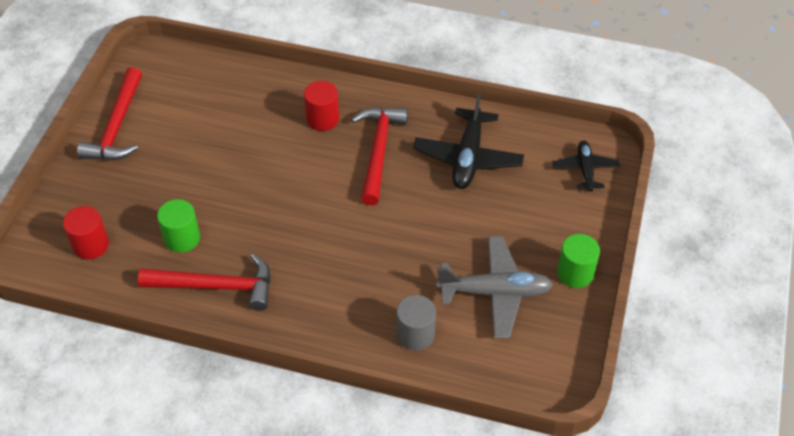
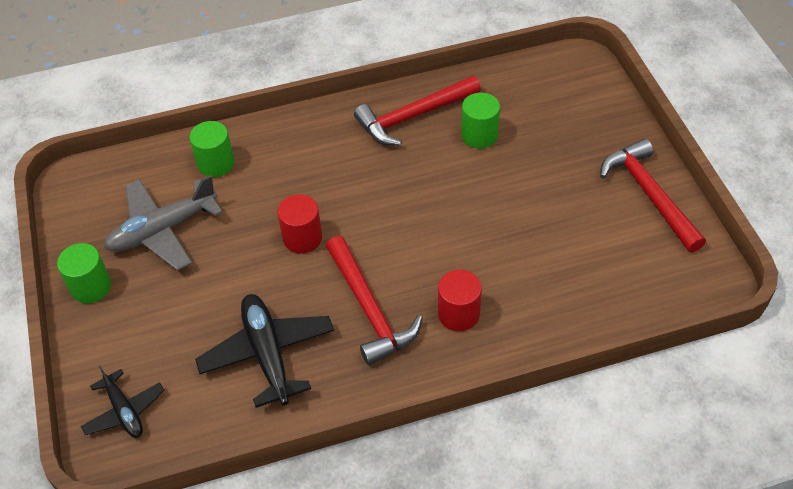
camera: 150 degrees right, 0 degrees up
(91, 245) = (547, 94): red cylinder -> red cylinder (302, 238)
(415, 334) = (216, 163): grey cylinder -> green cylinder

